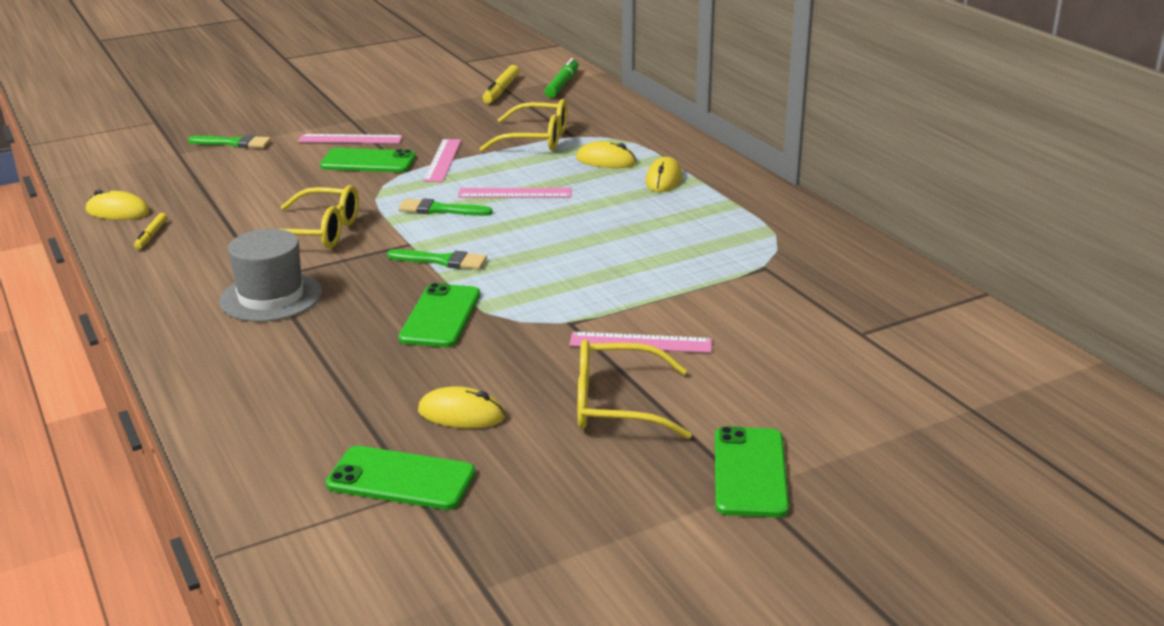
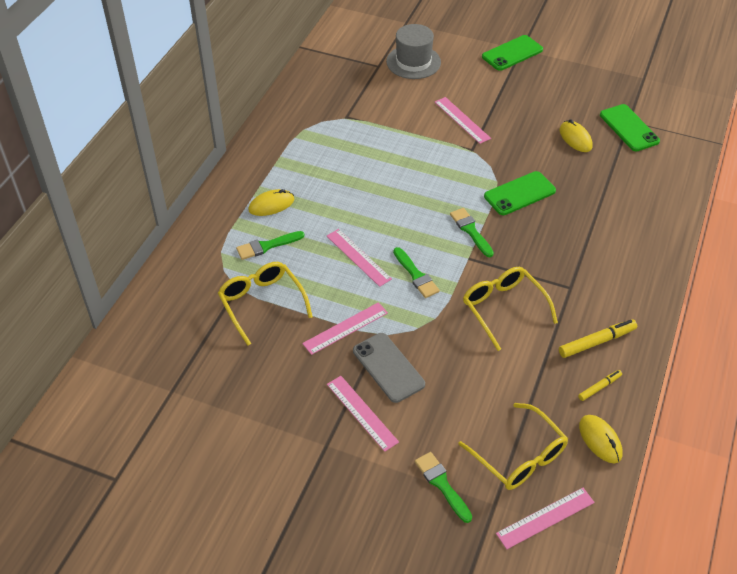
camera: 130 degrees left, 20 degrees up
(127, 165) = (545, 517): none -> pink ruler
(271, 297) = (582, 269): grey hat -> grey hat (413, 62)
(368, 162) = (388, 367): green phone -> grey phone
(501, 90) = (175, 394): yellow marker -> yellow marker (597, 342)
(562, 84) = (128, 363): green marker -> none
(606, 161) = (267, 246): yellow mouse -> green brush
(616, 405) = (514, 103): yellow glasses -> yellow glasses (519, 456)

